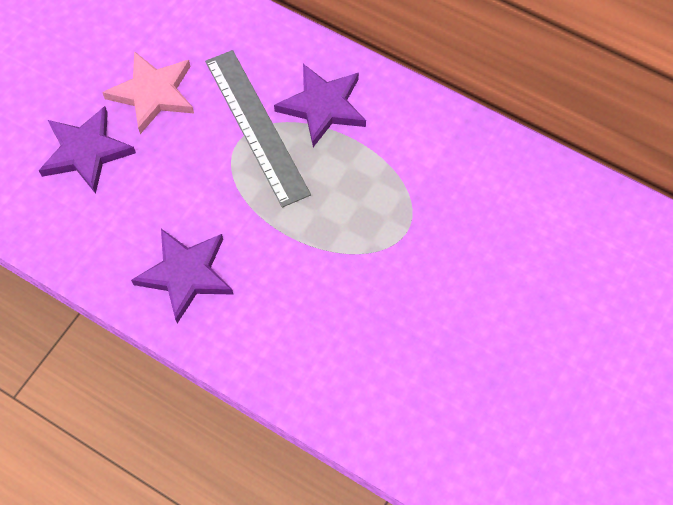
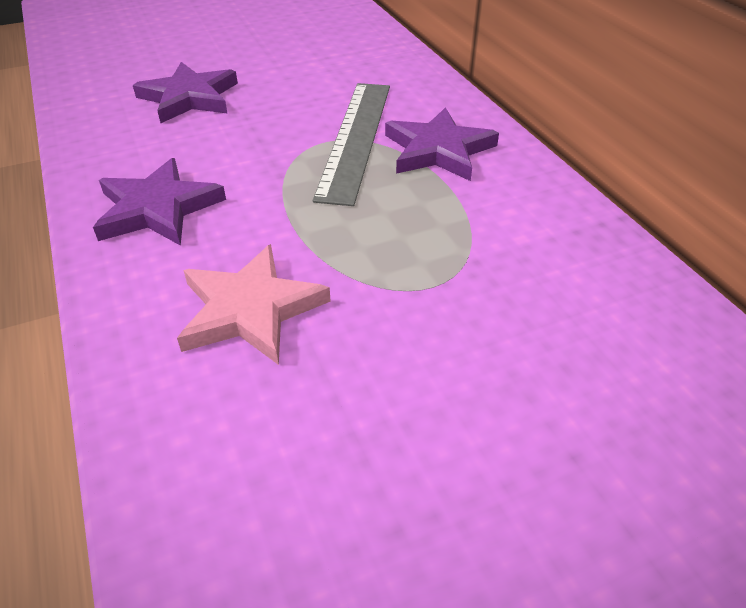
camera: 35 degrees right, 20 degrees down
(153, 93) = (288, 86): pink star -> pink star (250, 309)

